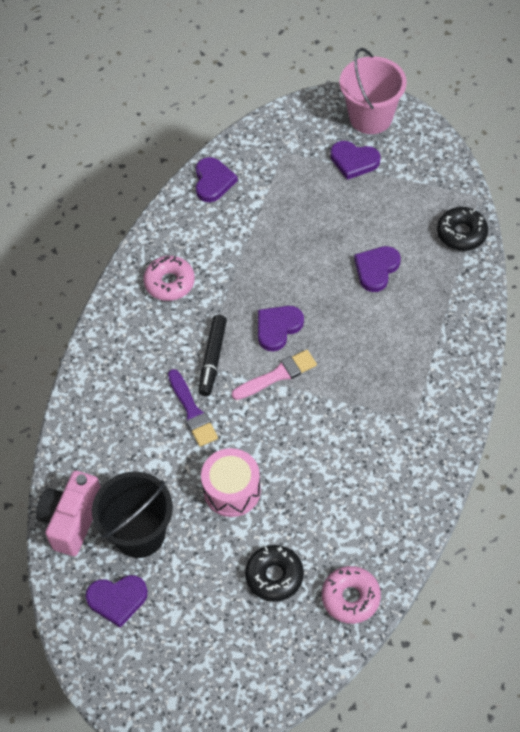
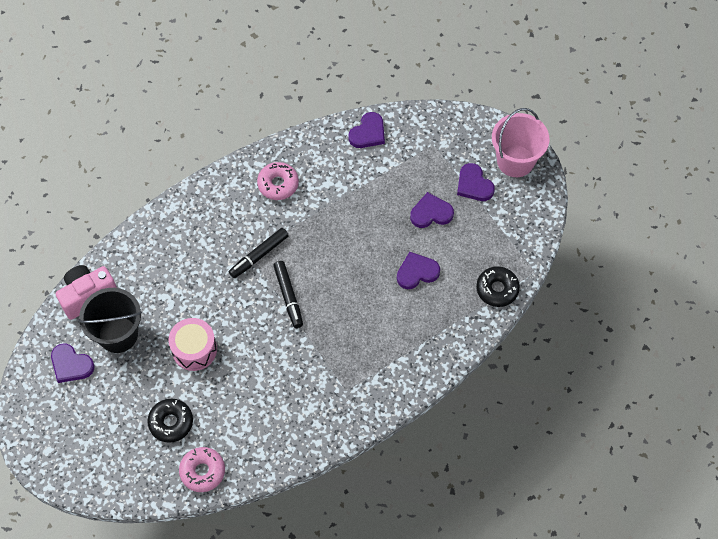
camera: 35 degrees right, 5 degrees up
(192, 411) = (216, 281): purple brush -> none
(277, 375) = (288, 296): pink brush -> black marker
(278, 328) = (317, 265): purple heart -> purple heart (431, 213)

